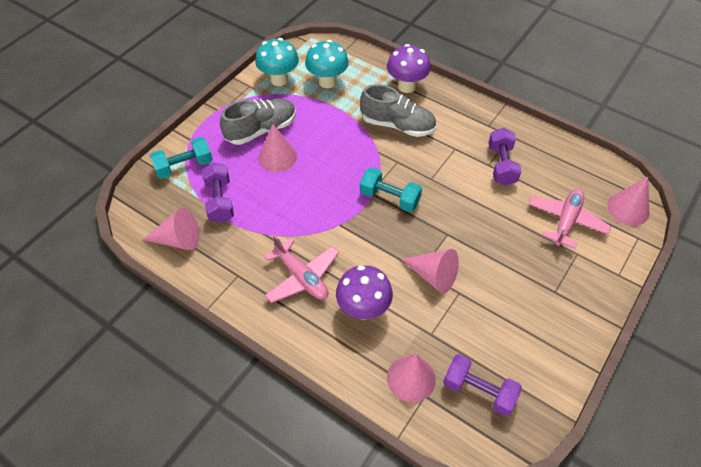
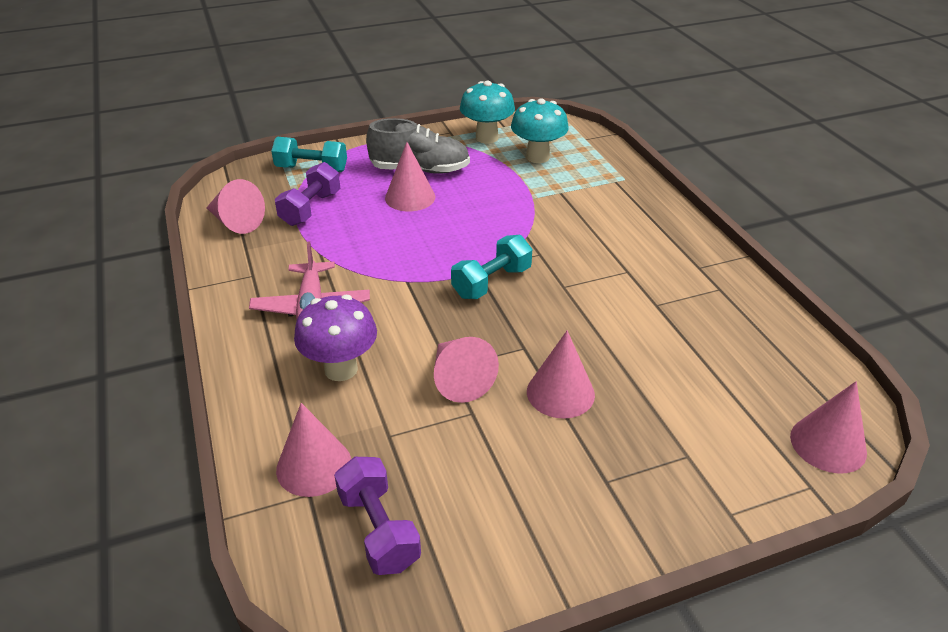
camera: 35 degrees right, 15 degrees down
(389, 198) = (492, 282): turquoise dumbbell -> turquoise dumbbell turned 75 degrees clockwise
(397, 125) = (577, 222): grey shoe -> none
(406, 86) = (628, 193): purple mushroom -> none
(491, 252) = (560, 393): none -> pink cone
(501, 165) = (674, 312): purple dumbbell -> none
(566, 221) = (708, 412): pink plane -> none

